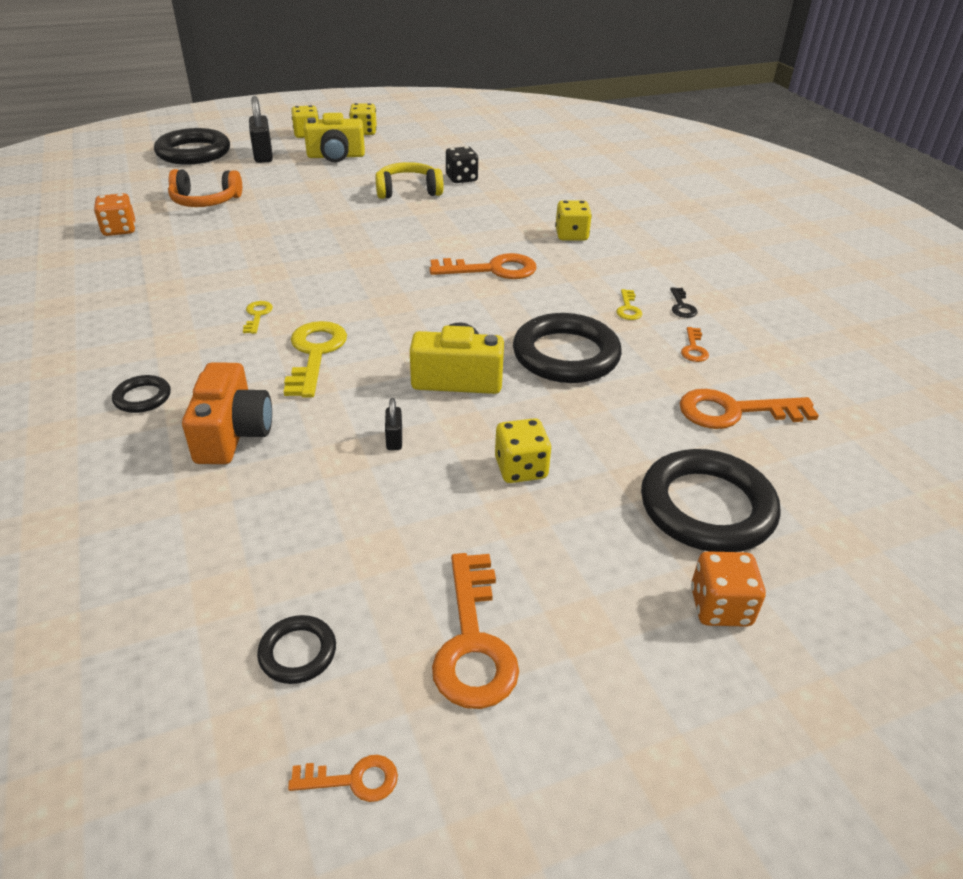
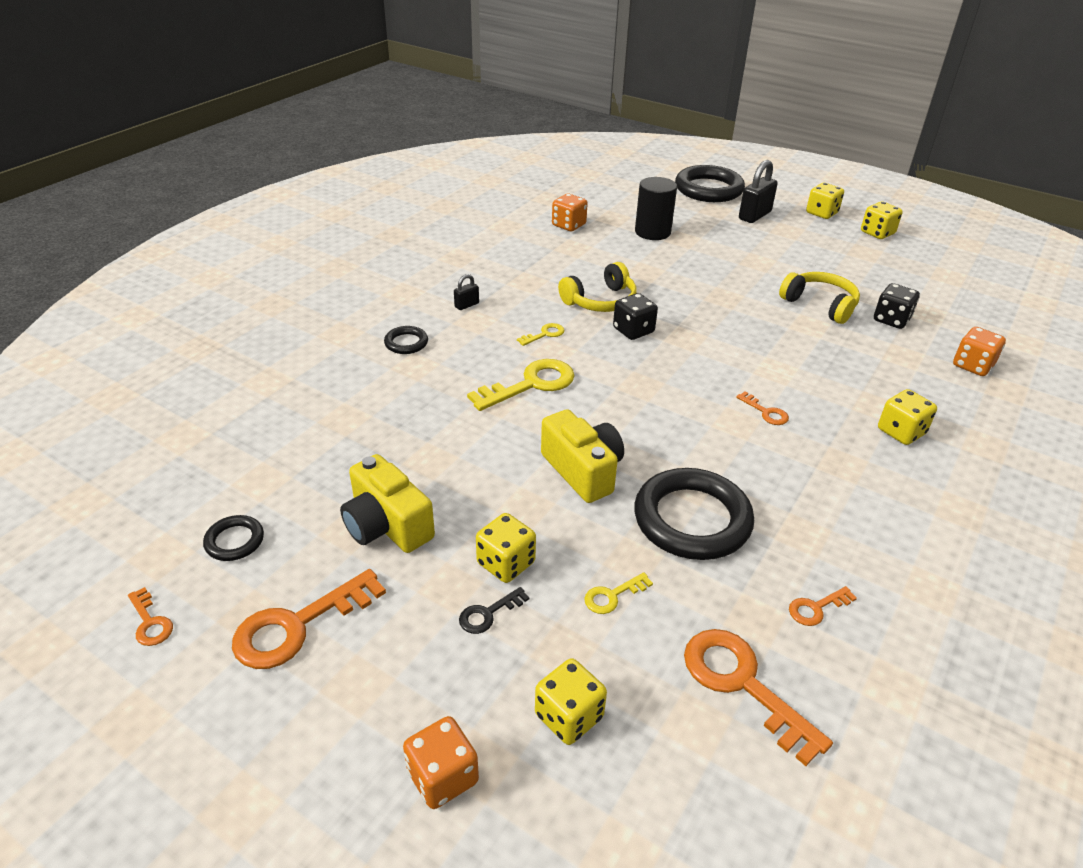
camera: 55 degrees right, 0 degrees up
(205, 201) = (652, 232): orange headphones -> black cylinder
(233, 434) = (407, 399): orange camera -> none
(257, 268) = (600, 301): none -> yellow headphones
(320, 273) = (633, 330): none -> black dice
(336, 156) = (812, 243): yellow camera -> yellow camera (387, 525)
(394, 439) = (473, 476): black padlock -> black padlock (466, 305)
(492, 269) = (765, 412): orange key -> orange key, size x0.49
(541, 181) = (972, 365): none -> orange dice
(628, 308) = (824, 528): yellow key -> yellow key (612, 596)
(681, 306) = (884, 567): black key -> black key (488, 613)
(707, 507) = (569, 716): black ring -> yellow dice

